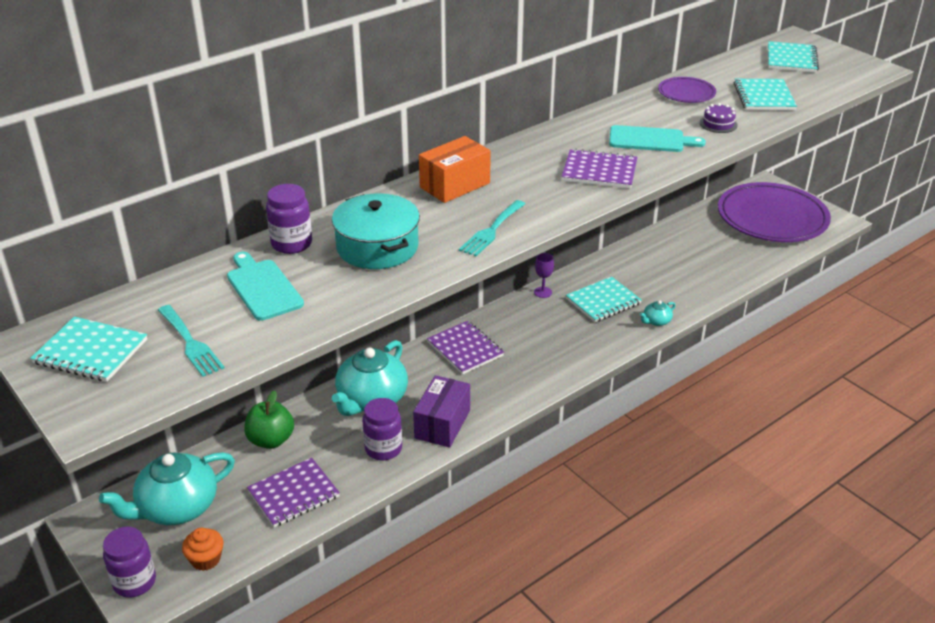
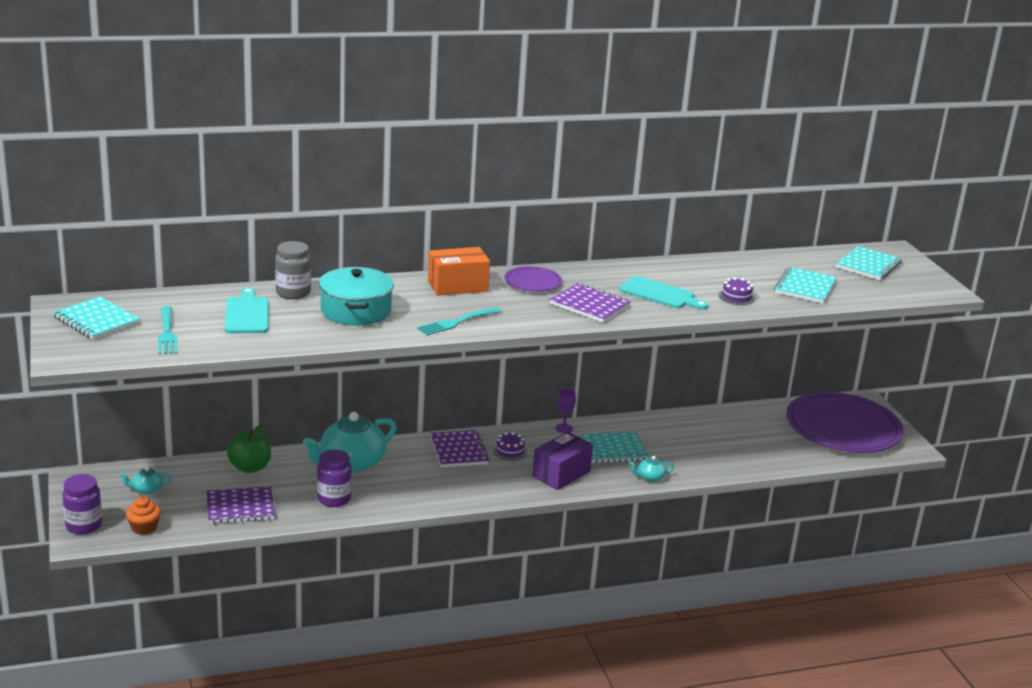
camera: 20 degrees right, 10 degrees down
(177, 507) = (147, 489): turquoise teapot -> turquoise teapot, size x0.44
(292, 244) = (293, 293): purple jar -> grey jar
(442, 424) = (395, 496): purple box -> purple box (561, 474)
(512, 334) = (510, 451): none -> purple cake
(686, 93) = (733, 268): purple plate -> purple plate (533, 282)

